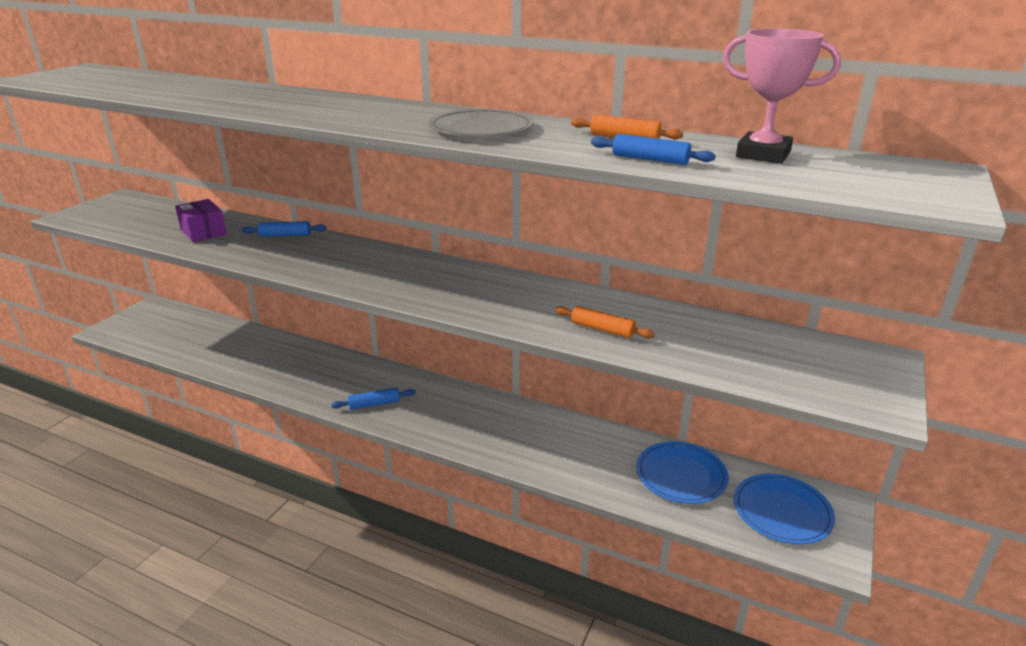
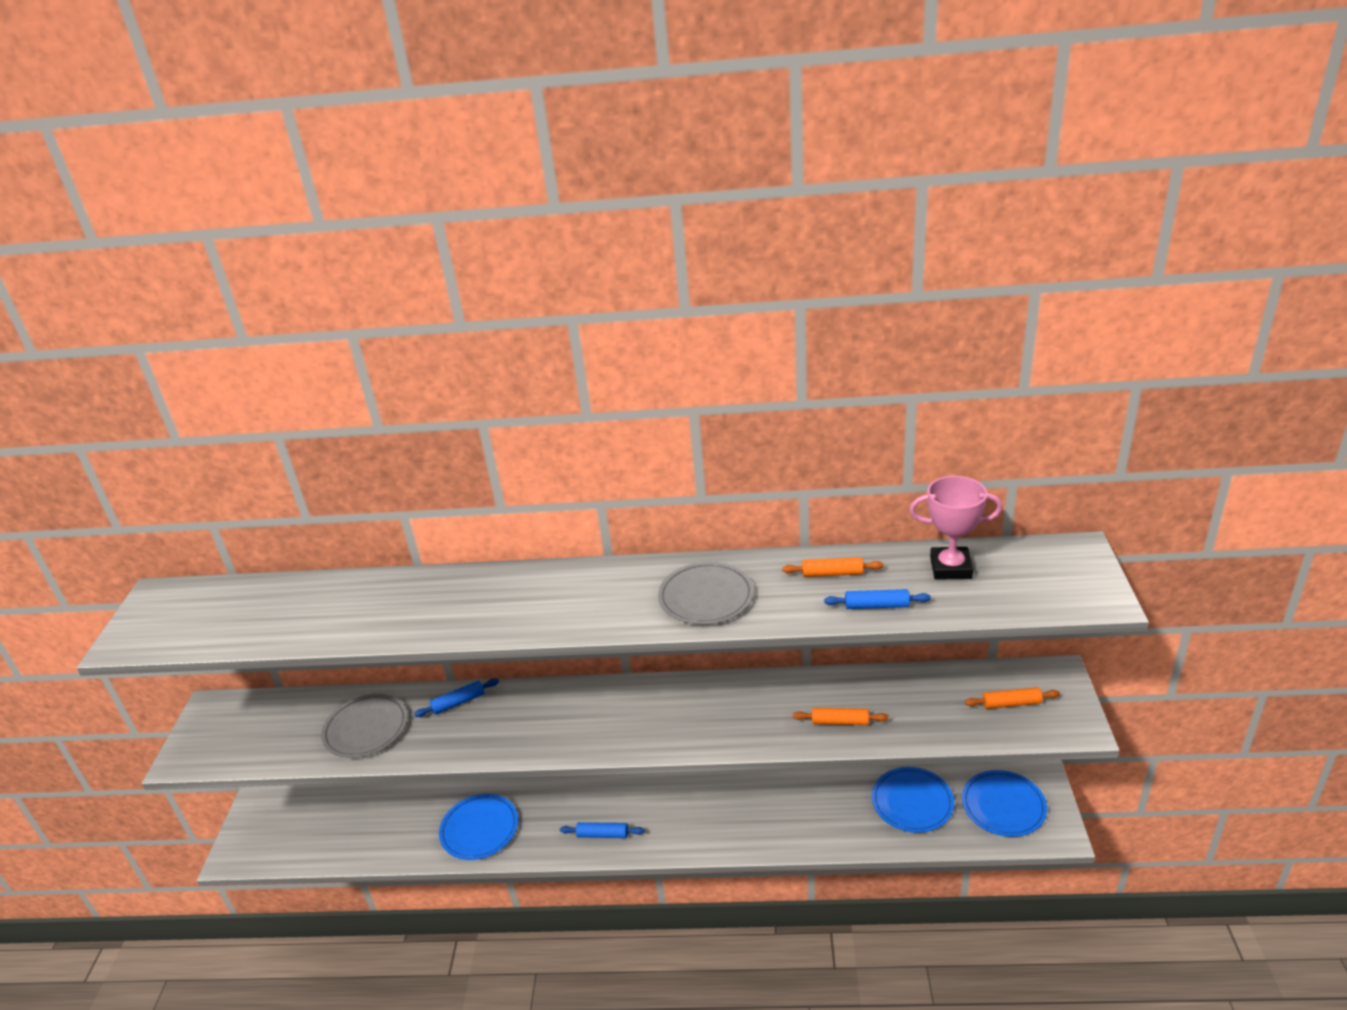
camera: 20 degrees left, 5 degrees up
(203, 232) = (366, 728): purple box -> grey plate
(284, 369) = (479, 829): none -> blue plate
(374, 404) = (602, 834): blue rolling pin -> blue rolling pin turned 45 degrees clockwise
(808, 366) = (1011, 703): none -> orange rolling pin

